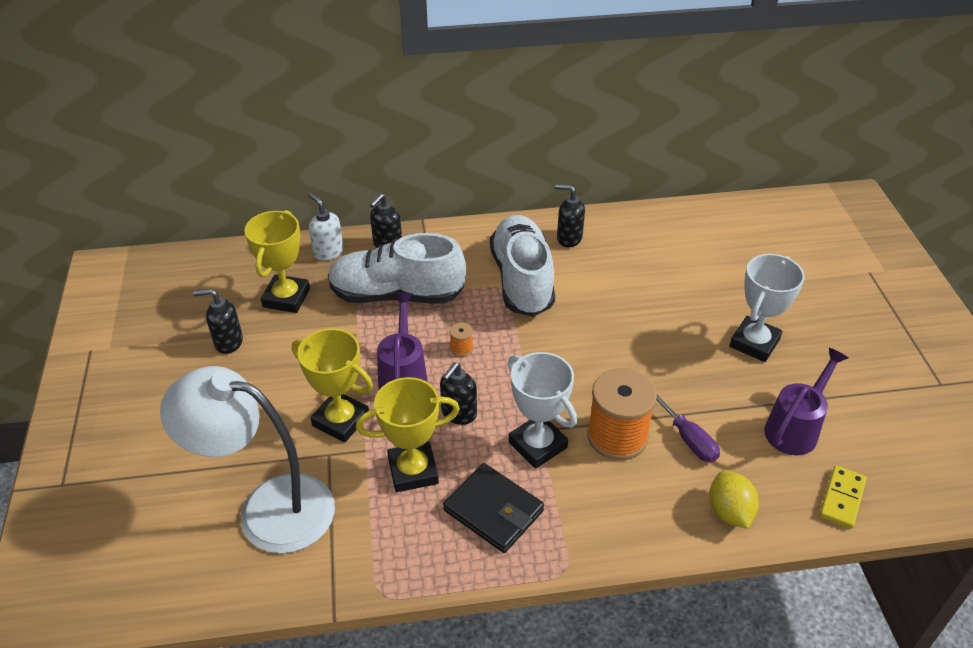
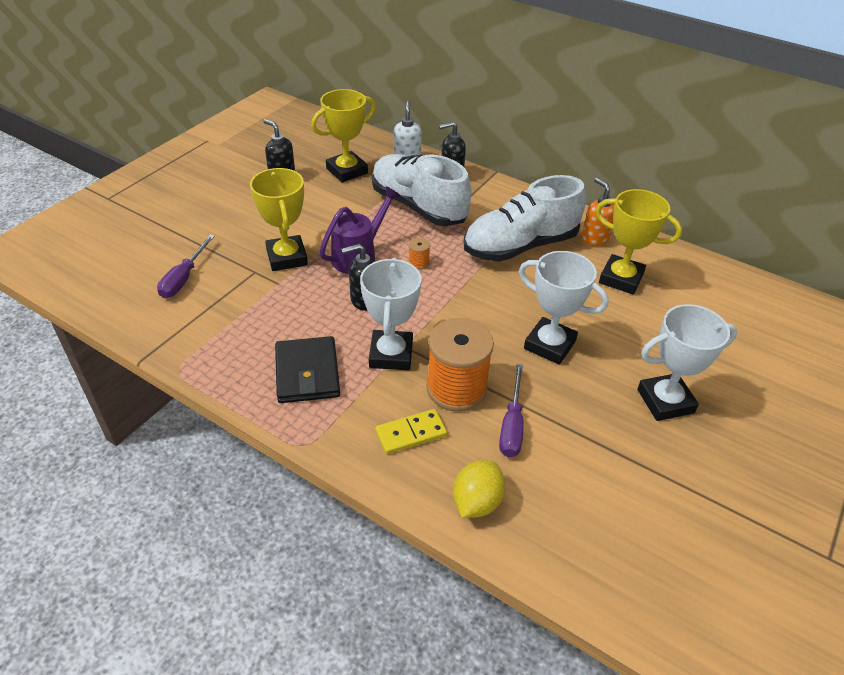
camera: 40 degrees right, 0 degrees up
(268, 509) = (184, 278): white lamp -> purple screwdriver
(413, 471) = (290, 314): yellow trophy -> yellow trophy (621, 279)
(522, 280) = (520, 246): white shoe -> white shoe turned 150 degrees counterclockwise
(569, 238) = (594, 239): black soap dispenser -> orange soap dispenser
(638, 352) = (549, 345): none -> white trophy
(795, 428) = (619, 486): purple watering can -> none
(842, 498) = (592, 569): yellow domino -> yellow domino (411, 433)

